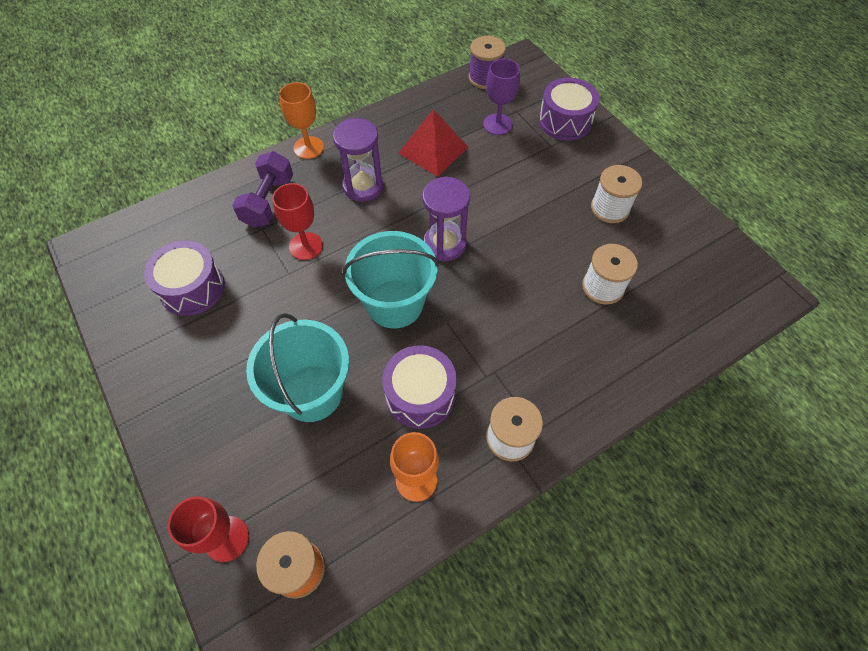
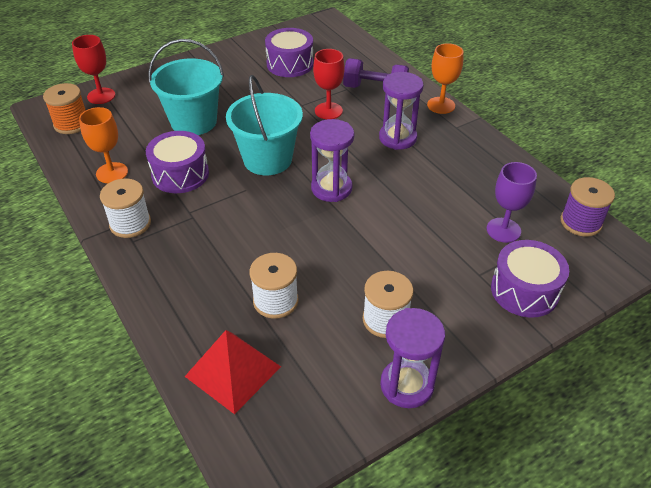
camera: 90 degrees right, 15 degrees down
(433, 150) = (453, 181): red pyramid -> red pyramid (233, 371)
(671, 198) = (407, 385): none -> purple hourglass

